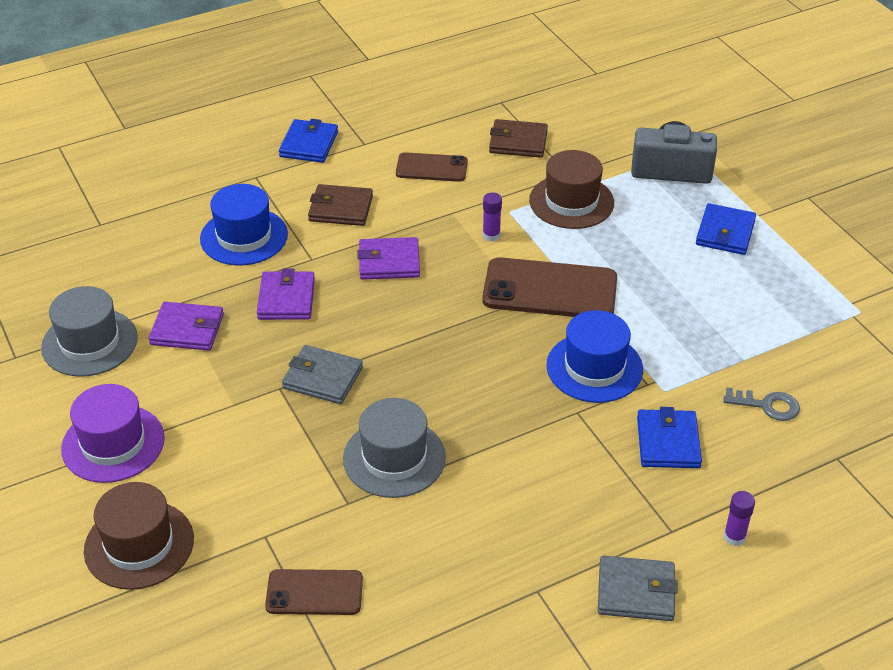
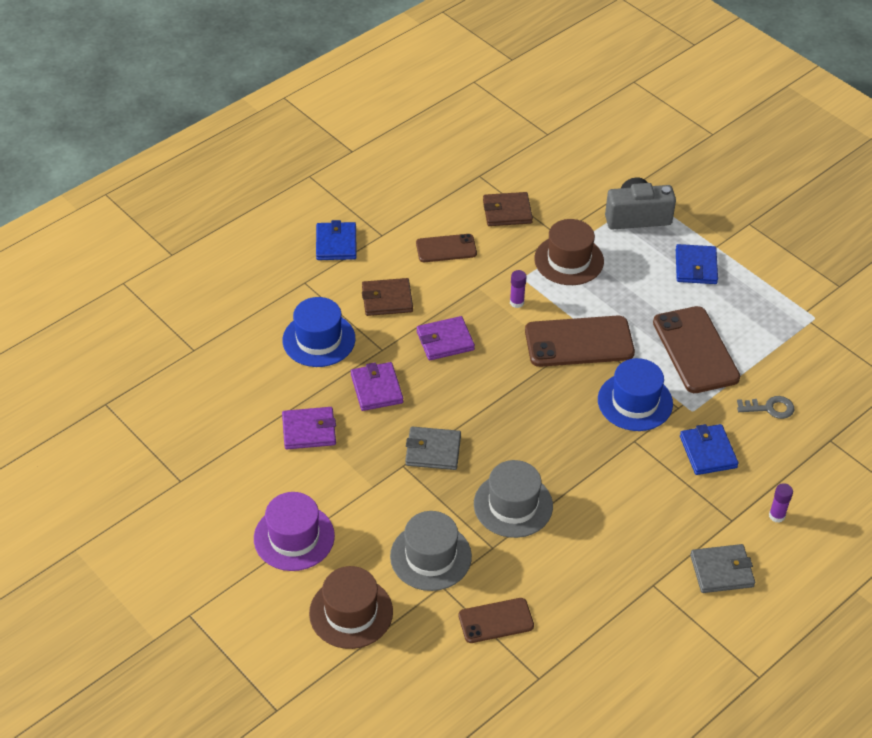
camera: 15 degrees left, 5 degrees up
(89, 342) = (235, 457): grey hat -> grey hat (430, 556)
(692, 323) = (695, 350): none -> brown phone

